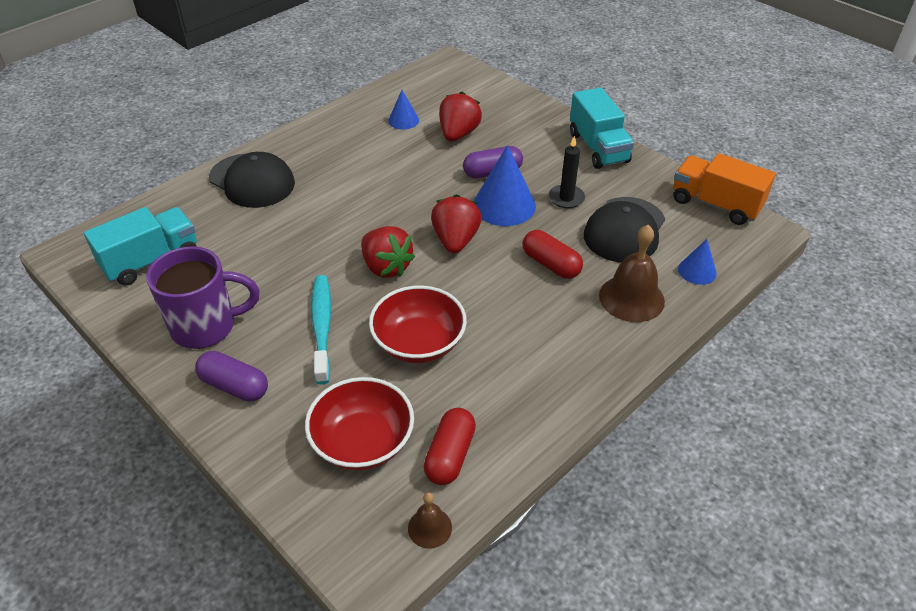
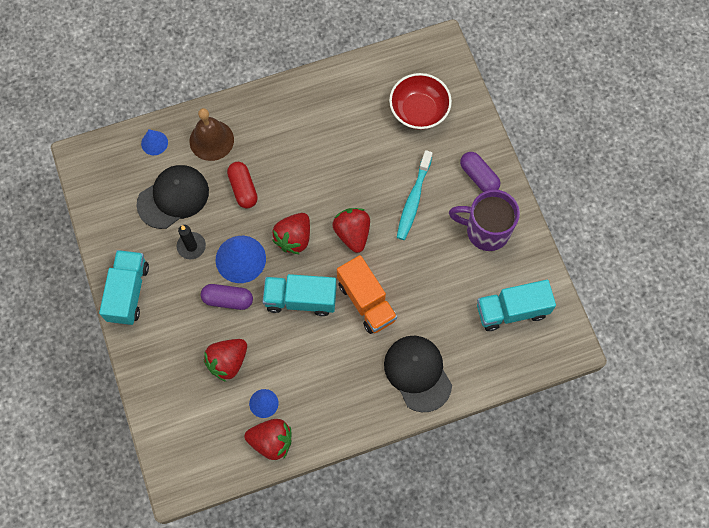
camera: 155 degrees left, 25 degrees up
(380, 102) = (271, 441): none -> red strawberry
(413, 195) = (300, 299): none -> turquoise truck
(419, 343) = (359, 162): red bowl -> none
(429, 527) = (404, 52): brown bell -> none
(450, 455) = (376, 84): red capsule -> none
(715, 204) = (92, 193): orange truck -> orange truck (366, 301)

